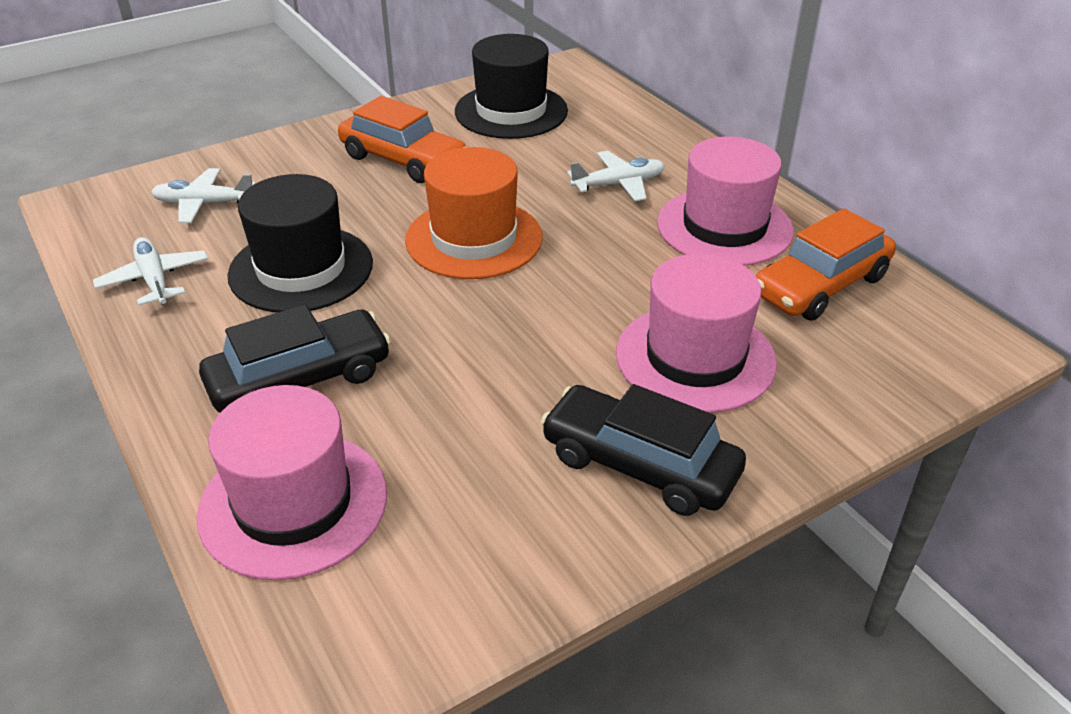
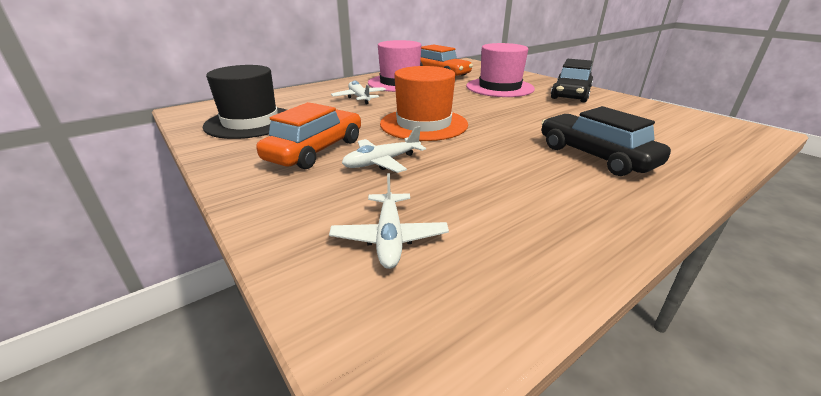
camera: 95 degrees left, 10 degrees down
(154, 279) = (538, 239): white plane -> white plane (382, 162)
(293, 503) = (683, 146): pink hat -> none
(301, 269) = (482, 170): black hat -> none

